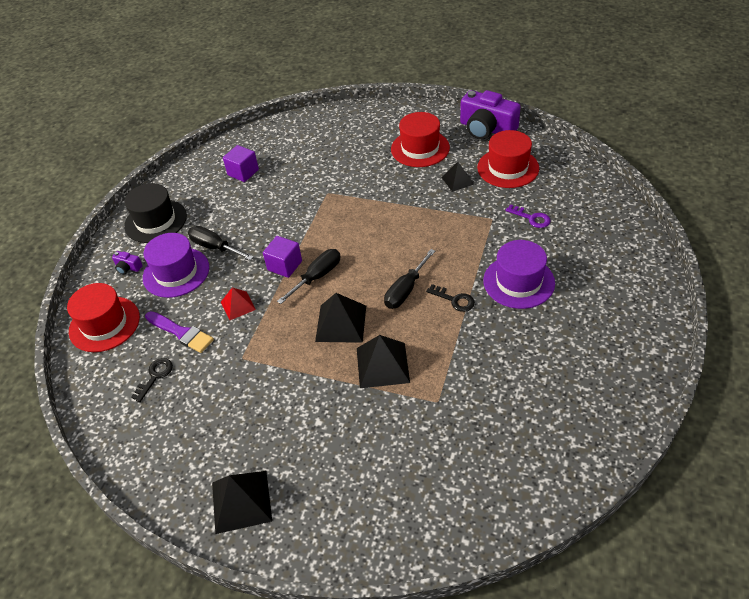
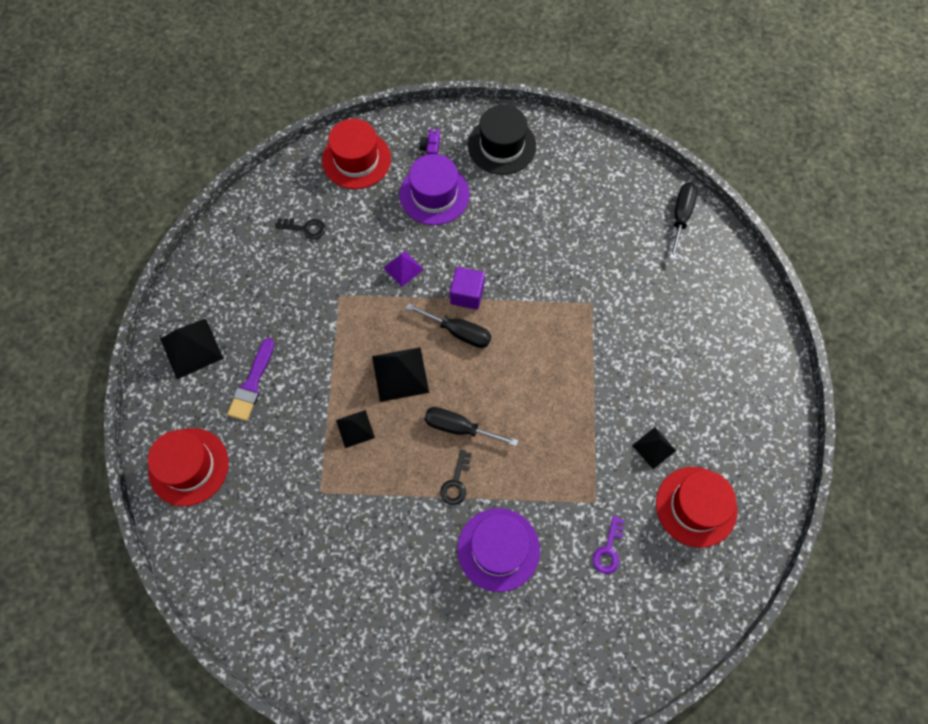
camera: 70 degrees right, 20 degrees up
(181, 333) = (359, 230): purple brush -> purple brush (252, 384)
(215, 247) = (477, 217): black screwdriver -> black screwdriver (681, 217)
(238, 305) = (403, 268): red pyramid -> purple pyramid
(243, 172) = (601, 202): purple cube -> none
(382, 365) = (355, 428): black pyramid -> black pyramid, size x0.61
(420, 148) = (703, 389): red hat -> red hat (188, 466)
(486, 129) = (770, 465): purple camera -> none

